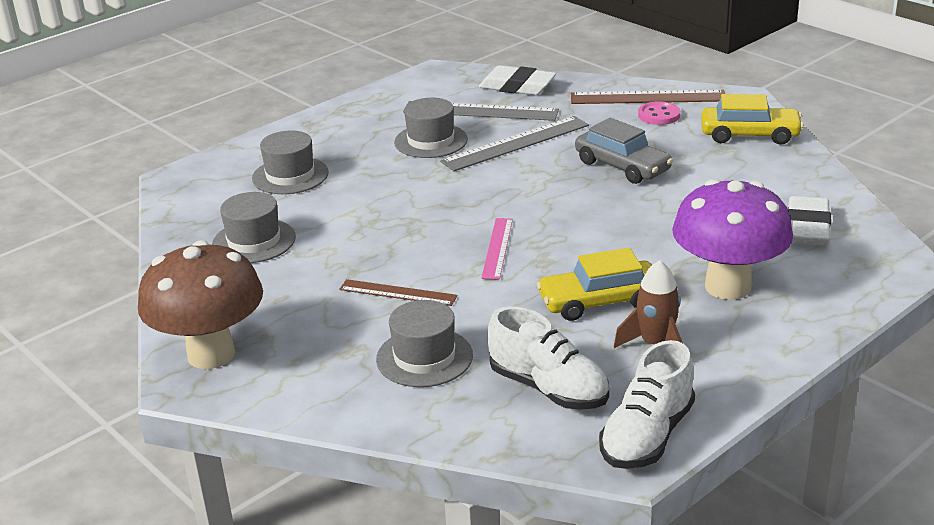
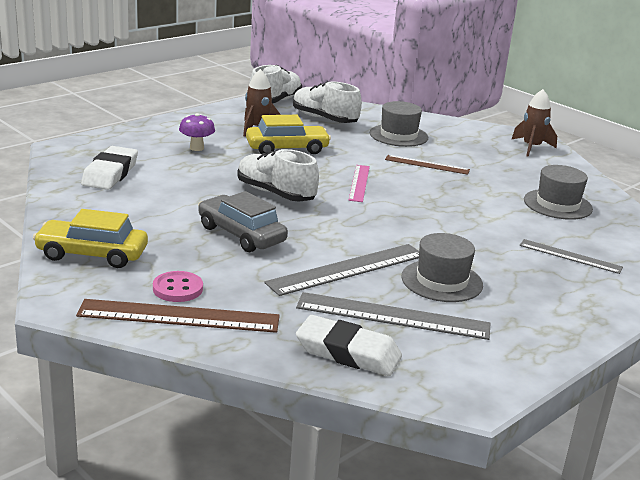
camera: 175 degrees right, 5 degrees down
(211, 354) = (531, 147): brown mushroom -> brown rocket
(290, 176) = (570, 256): grey hat -> grey ruler
(599, 220) = (275, 193): none -> white shoe
(727, 287) = (196, 148): purple mushroom -> purple mushroom, size x0.44

